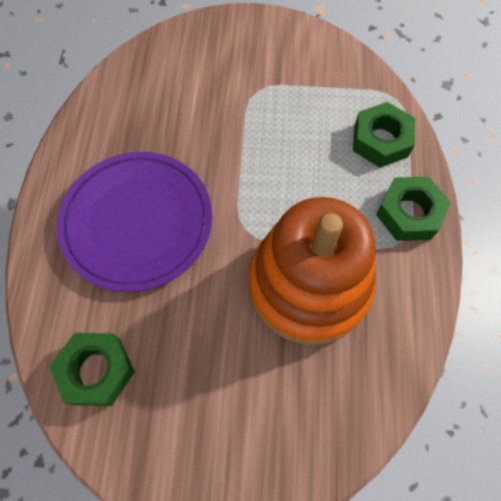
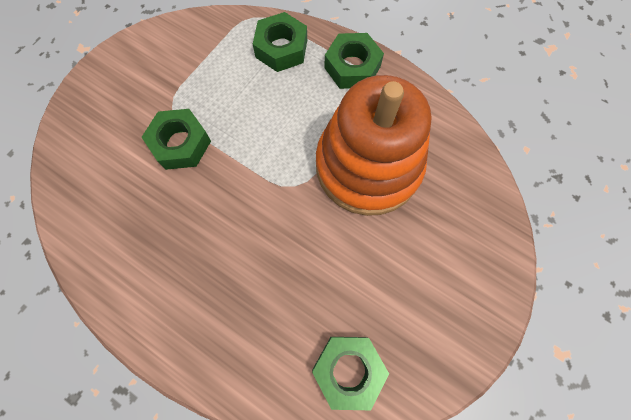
camera: 60 degrees left, 5 degrees up
(137, 222) = (232, 269): purple plate -> none
(227, 117) = (180, 144): none -> green nut

